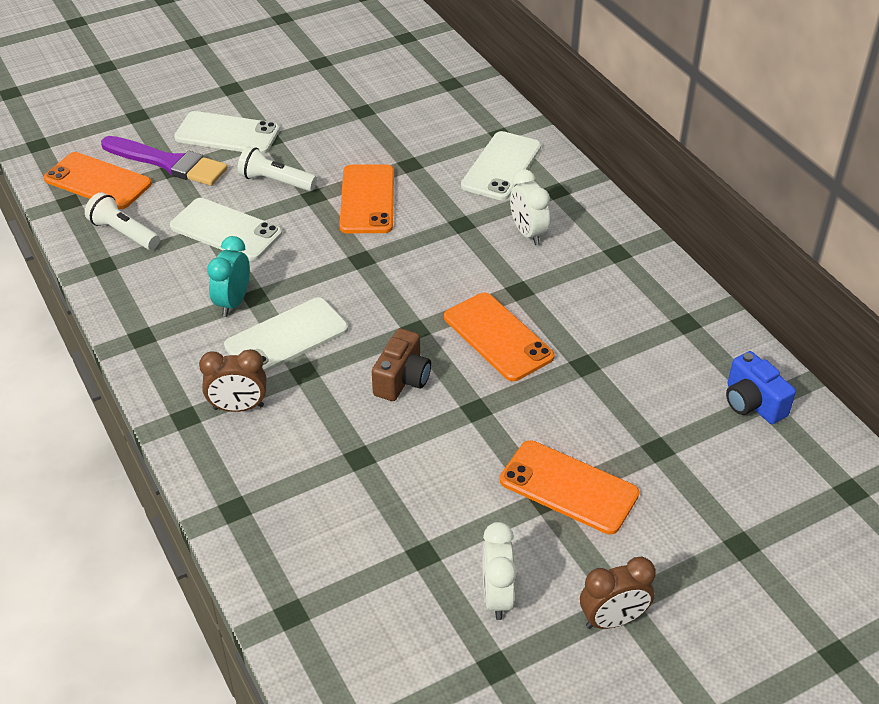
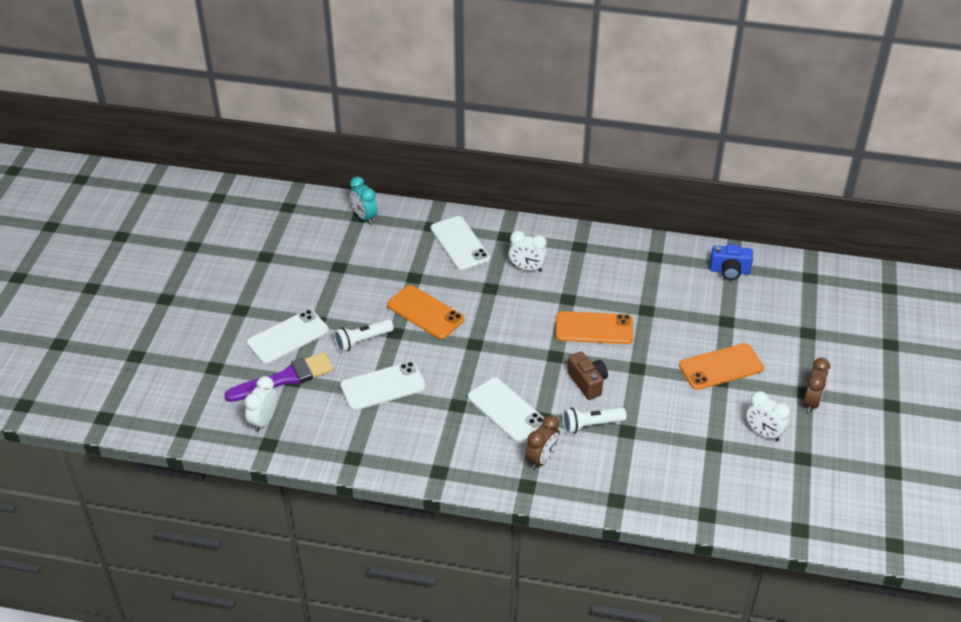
camera: 50 degrees left, 0 degrees up
(97, 181) = (264, 420): orange phone -> white clock
(124, 233) = (332, 433): white flashlight -> white flashlight (591, 425)
(233, 302) = (452, 417): turquoise clock -> turquoise clock (364, 217)
(287, 337) = (506, 410): white phone -> white phone turned 45 degrees counterclockwise

